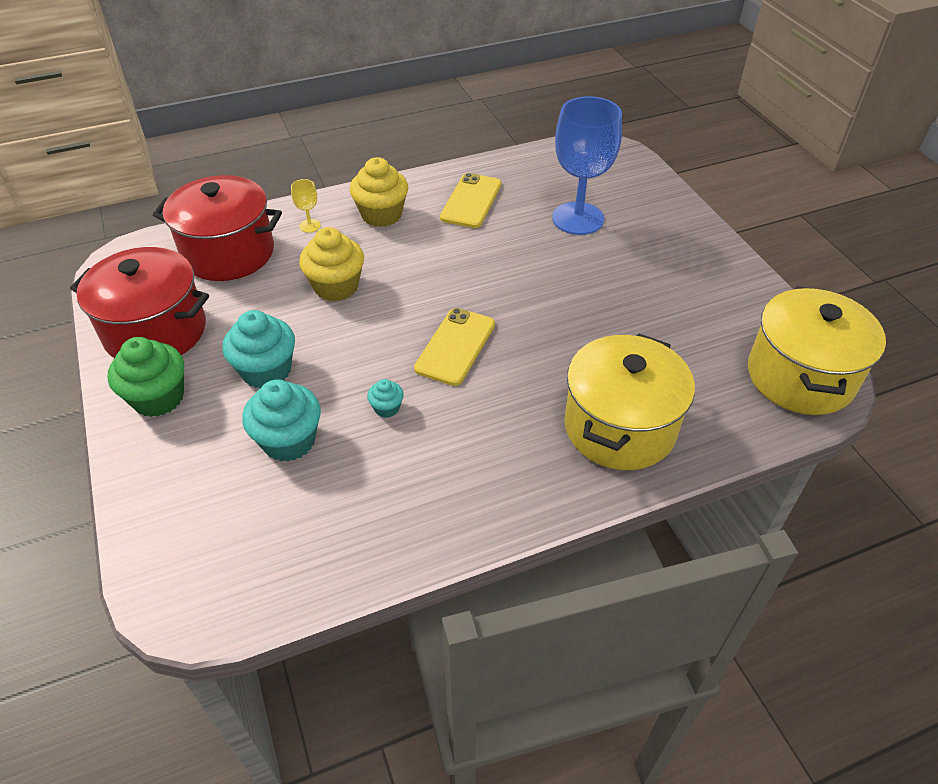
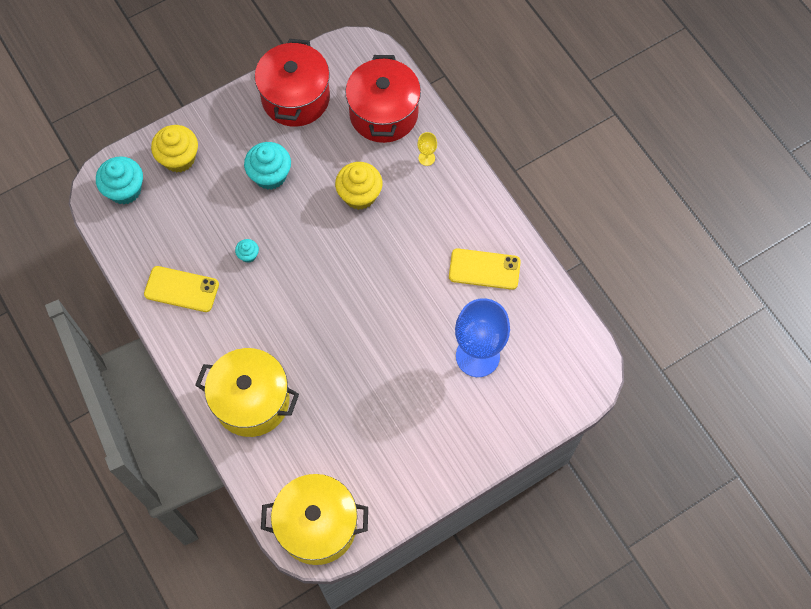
camera: 80 degrees right, 20 degrees up
(158, 398) = (238, 122): green cupcake -> none
(289, 441) = (214, 205): turquoise cupcake -> turquoise cupcake (125, 190)
(381, 215) = (451, 205): yellow cupcake -> yellow cupcake (179, 158)
(455, 346) = (311, 286): yellow phone -> yellow phone (181, 289)

